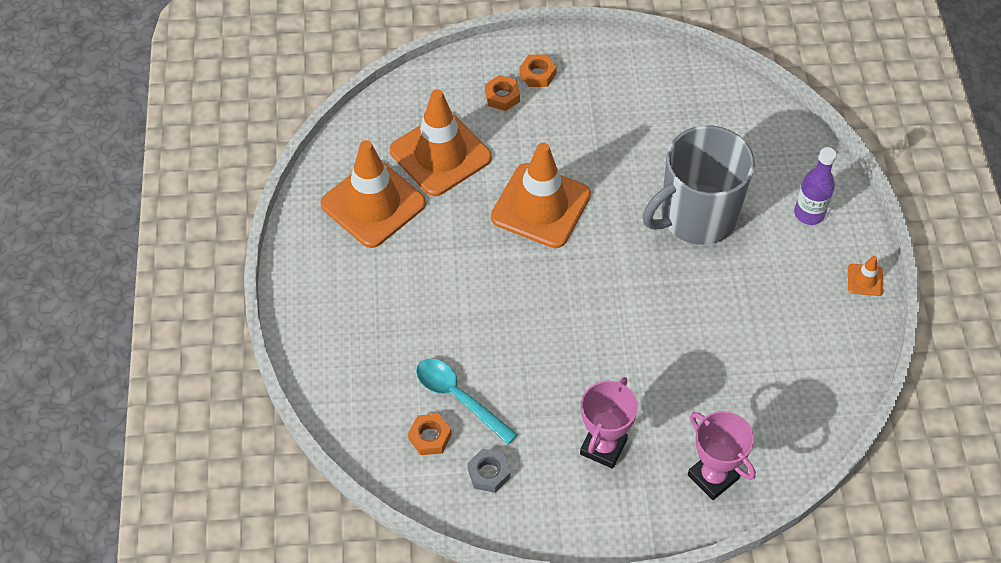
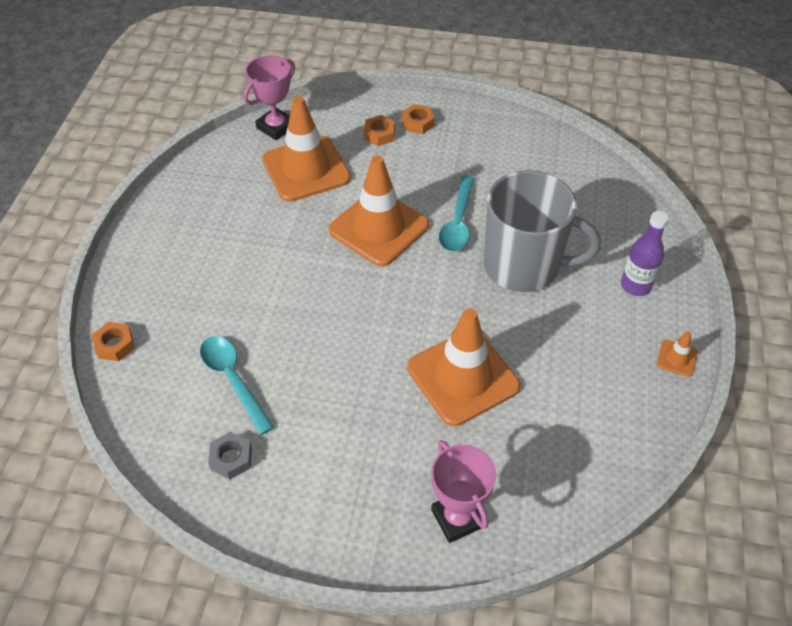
camera: 15 degrees right, 5 degrees down
(373, 204) = (230, 197): orange traffic cone -> orange traffic cone (463, 377)
(430, 437) = (190, 410): orange nut -> orange nut (115, 345)
(603, 447) = (355, 460): pink trophy -> pink trophy (276, 127)
(617, 182) = (457, 222): none -> turquoise spoon
(696, 216) = (523, 266): grey mug -> grey mug turned 150 degrees counterclockwise

